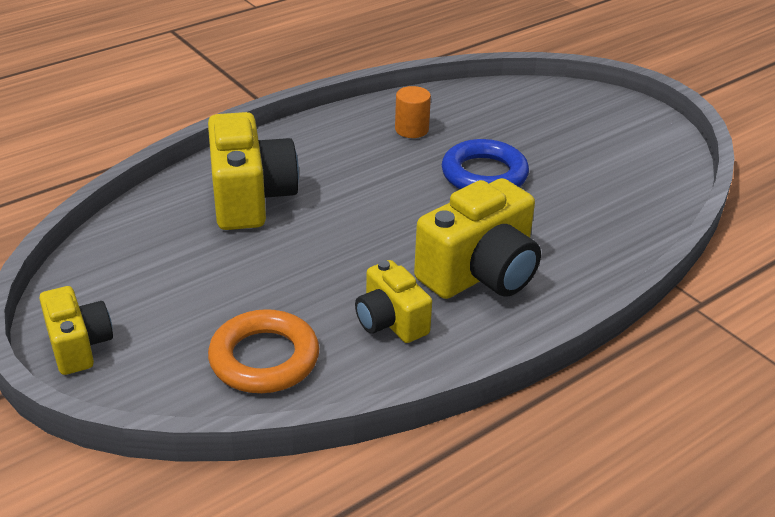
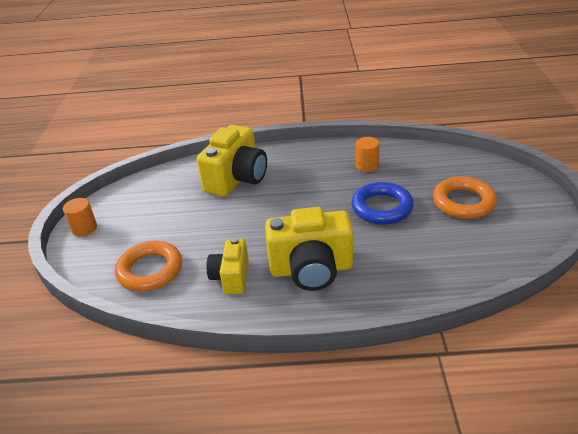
camera: 40 degrees right, 0 degrees up
(79, 346) = (84, 228): yellow camera -> orange cylinder
(567, 140) = (463, 202): none -> orange ring

